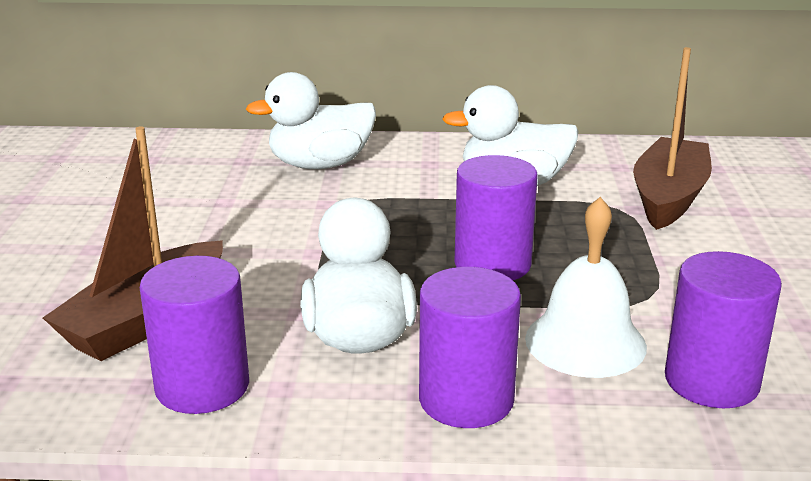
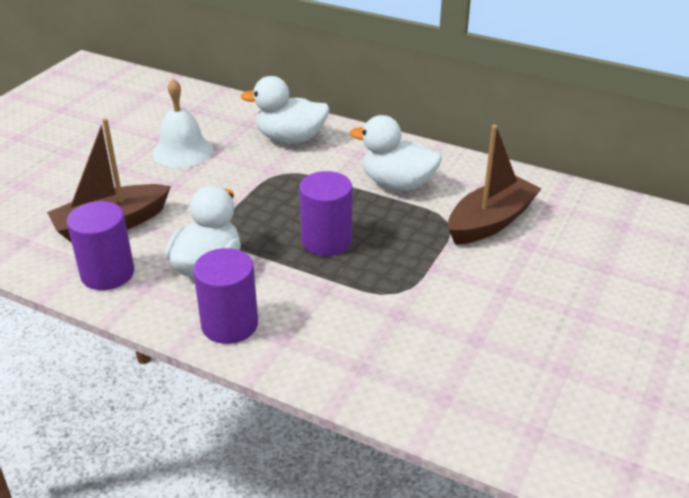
camera: 25 degrees right, 10 degrees up
(585, 342) = (329, 310): white bell -> white bell (182, 151)
(711, 381) = (376, 358): purple cylinder -> none

